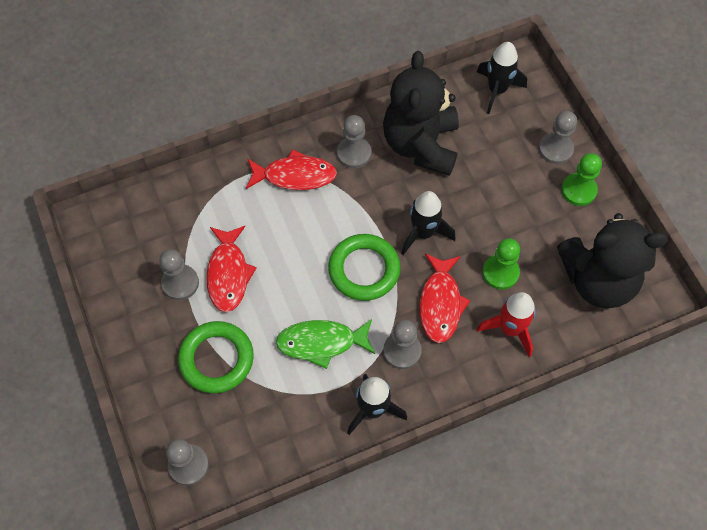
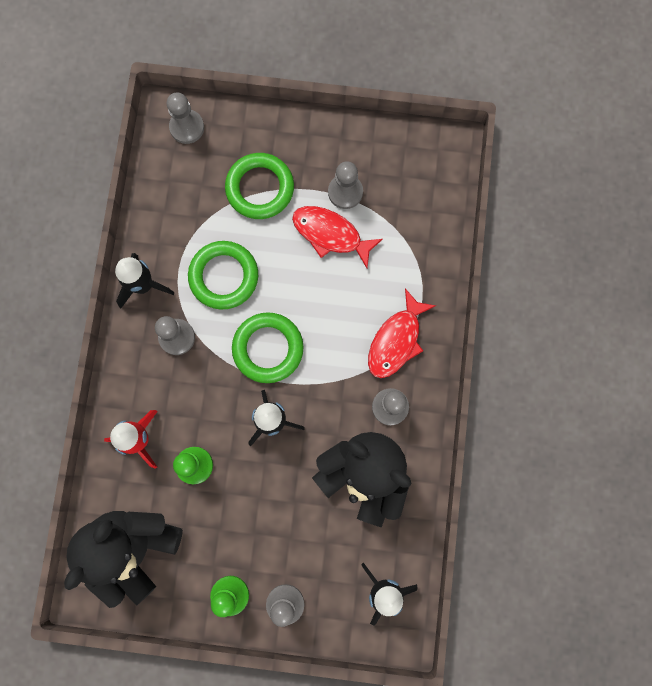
camera: 120 degrees right, 15 degrees up
(321, 342) = (224, 276): green fish -> green ring
(440, 304) = (198, 394): red fish -> none

